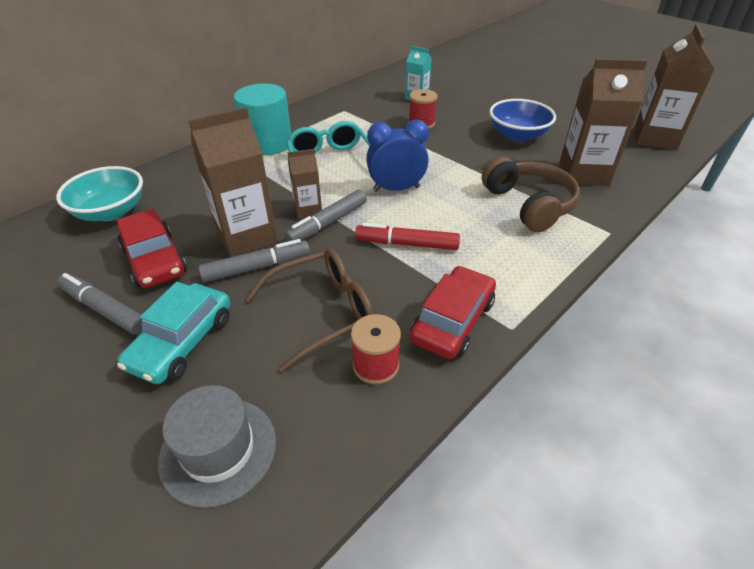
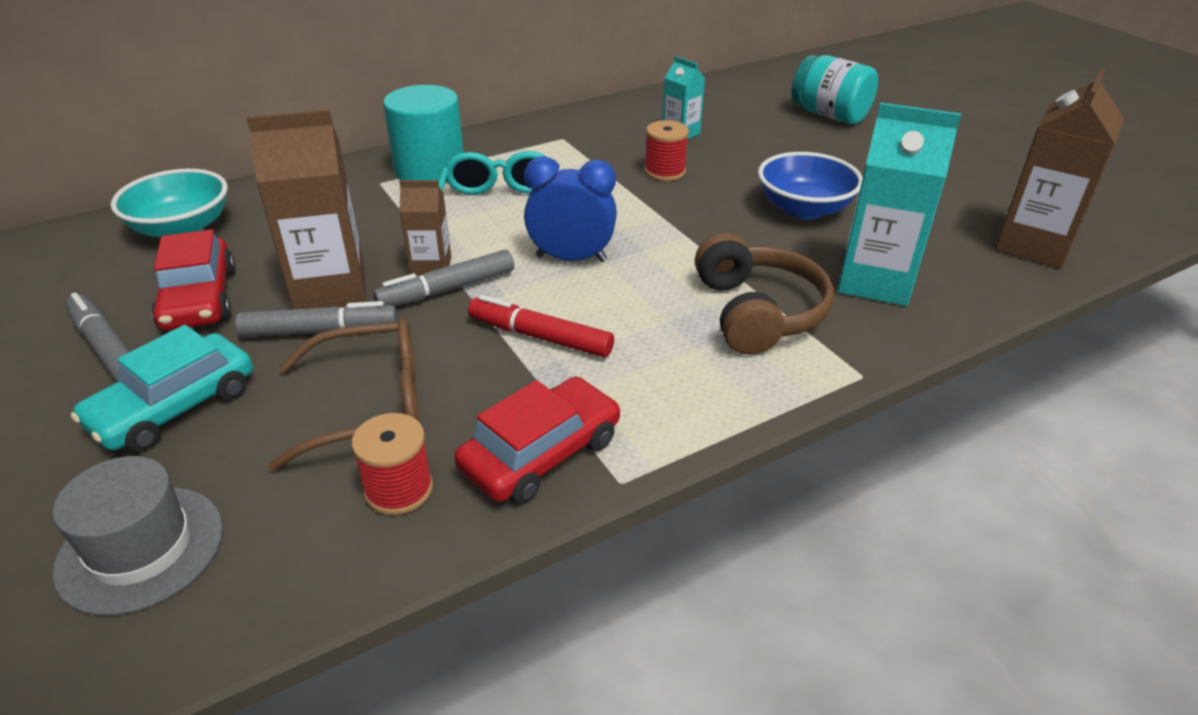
camera: 15 degrees right, 5 degrees down
(498, 75) = (829, 115): none -> turquoise jar
(583, 174) = (875, 281): brown carton -> turquoise carton

